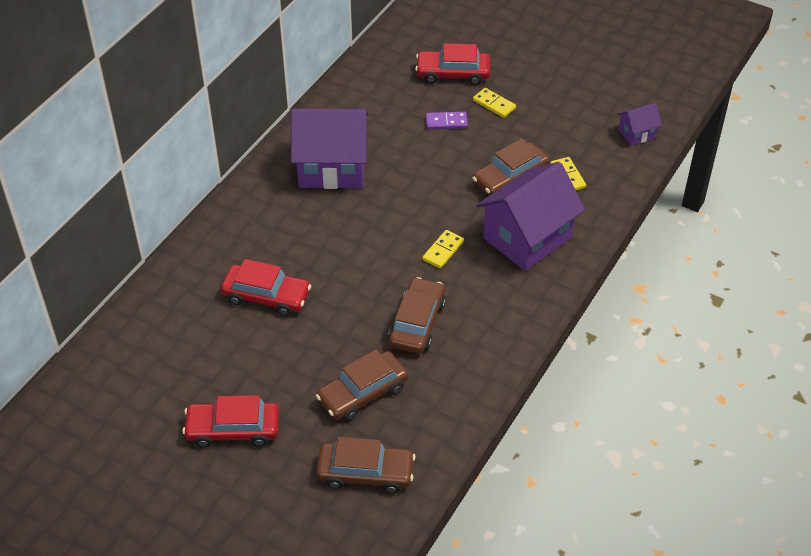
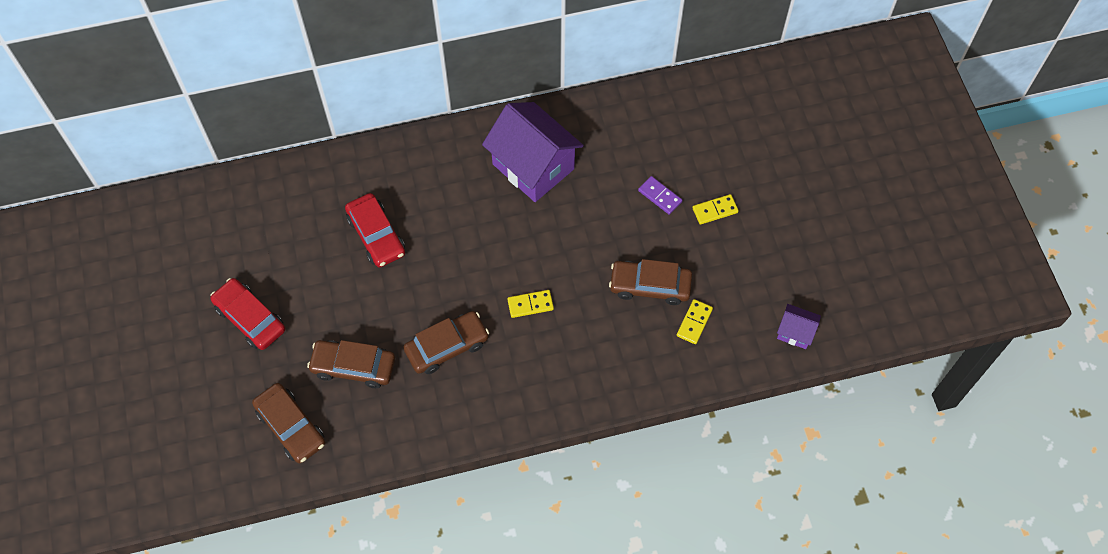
camera: 45 degrees right, 15 degrees up
(453, 73) = (716, 156): red car -> none
(494, 104) = (715, 210): yellow domino -> yellow domino turned 75 degrees clockwise
(527, 238) = (601, 348): purple house -> none

